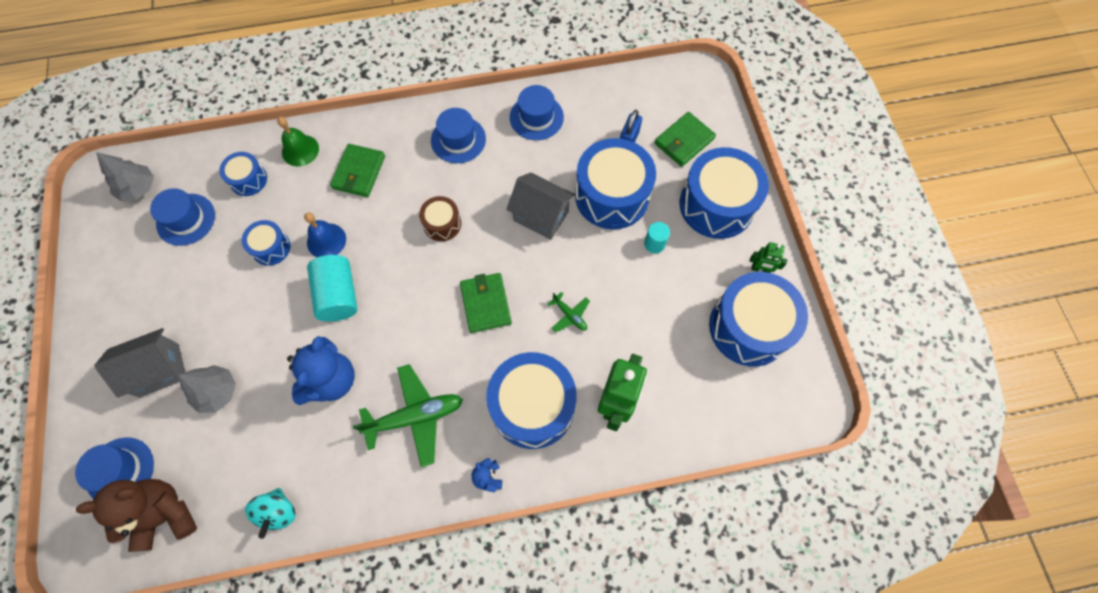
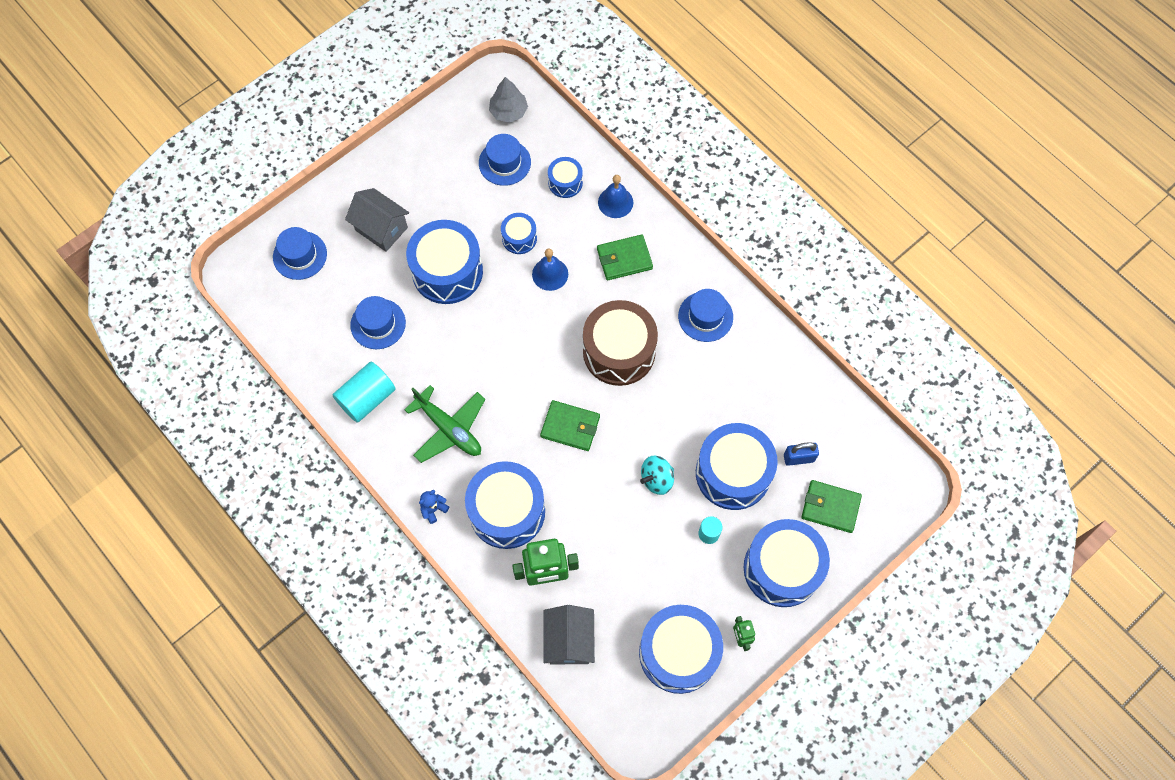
camera: 60 degrees right, 0 degrees up
(165, 514) = (287, 305): brown teddy bear -> none
(217, 392) = (388, 278): grey tree -> none
(253, 330) = (447, 271): none -> blue drum
(278, 512) = (329, 378): turquoise spinning top -> turquoise spinning top (657, 479)
(300, 150) = (615, 202): green bell -> blue bell
(330, 380) = (442, 351): blue teddy bear -> none
(338, 295) = (510, 312): turquoise cylinder -> turquoise cylinder (367, 398)
(442, 224) = (619, 351): brown drum -> brown drum, size x2.00
(486, 304) = (570, 427): green wallet -> green wallet turned 60 degrees clockwise
(536, 117) = (770, 367): blue hat -> blue hat (378, 324)
(541, 216) = (676, 425): grey house -> grey house (569, 641)
(570, 315) = (600, 498): green plane -> none

